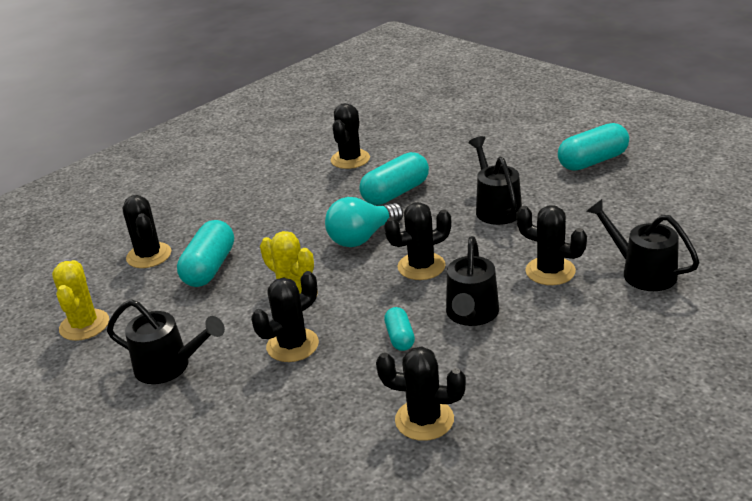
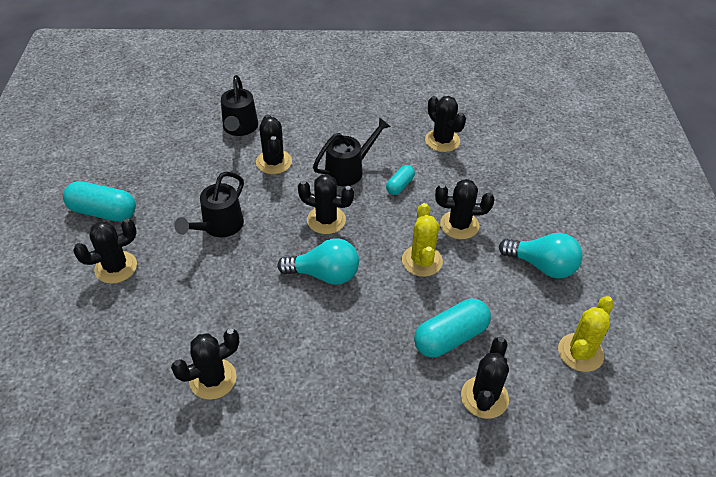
camera: 140 degrees left, 15 degrees up
(170, 367) = (542, 266): black watering can -> turquoise light bulb
(396, 193) = (245, 299): turquoise capsule -> none
(513, 151) = (116, 267): none -> black cactus

